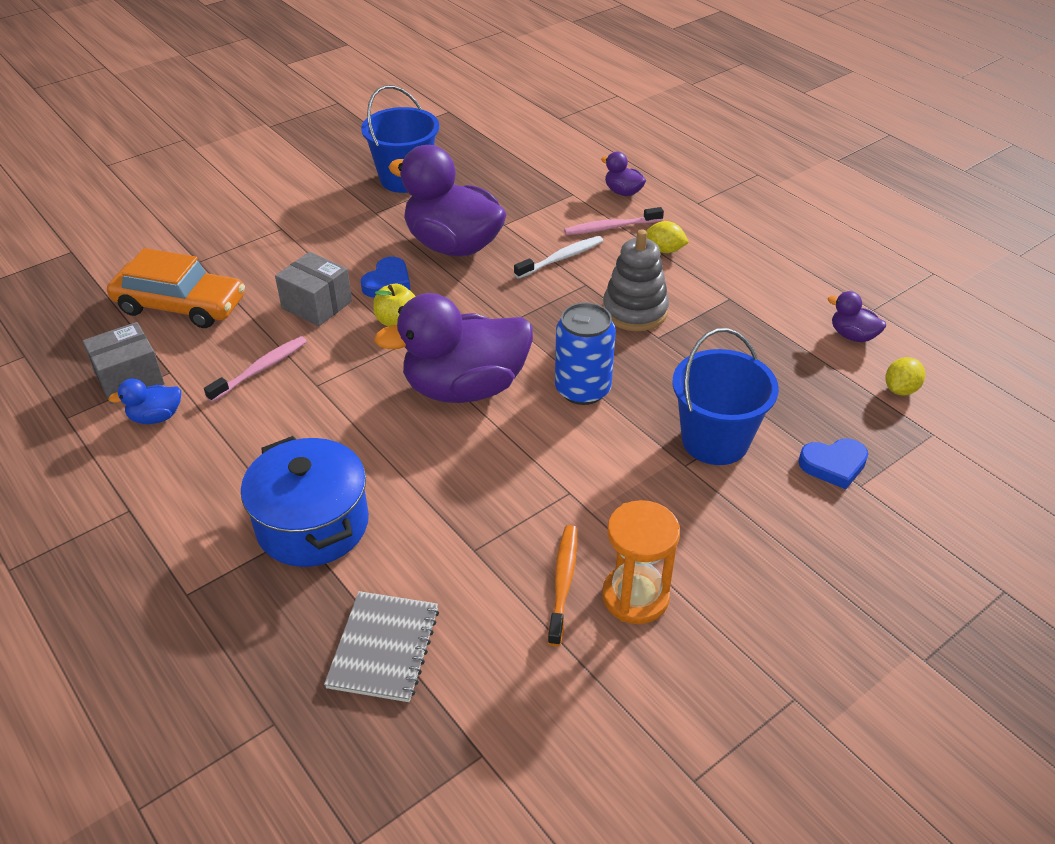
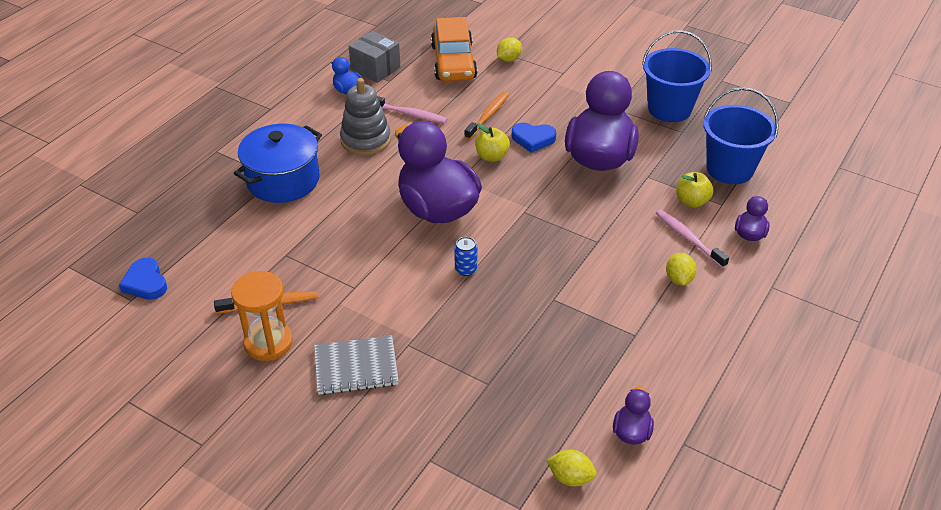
camera: 70 degrees right, 0 degrees up
(217, 260) = (508, 59): none -> yellow lemon
(317, 305) = (488, 116): grey box -> orange toothbrush
(383, 648) = (197, 238): grey notebook -> grey notebook (356, 367)
(558, 209) = (691, 201): none -> yellow apple
(561, 258) = (623, 219): white toothbrush -> none
(582, 389) = (466, 269): blue can -> blue can, size x0.49
(635, 311) = (579, 278): grey stacking toy -> grey stacking toy (365, 140)
(715, 440) = (443, 357): blue bucket -> blue bucket (729, 169)
(833, 465) = (446, 438): blue heart -> blue heart (145, 283)

